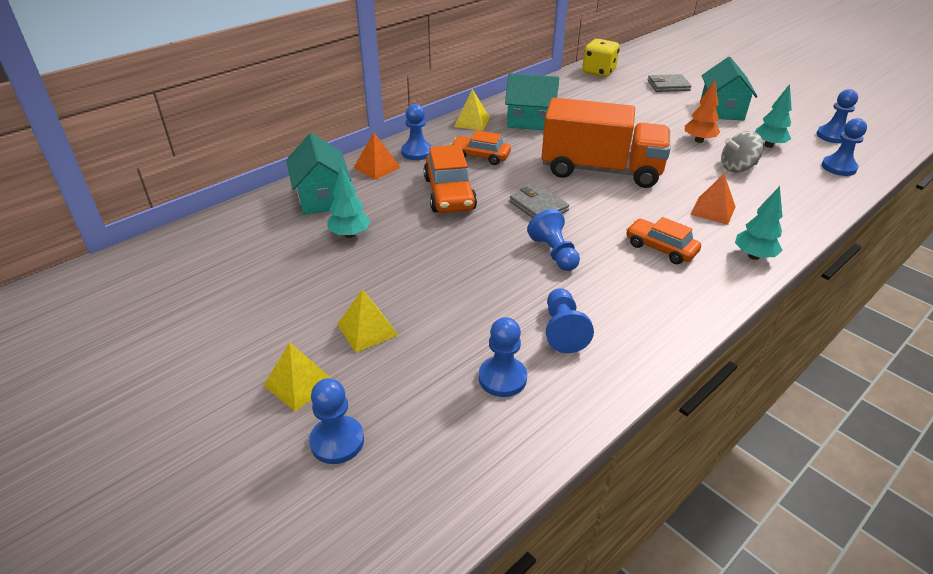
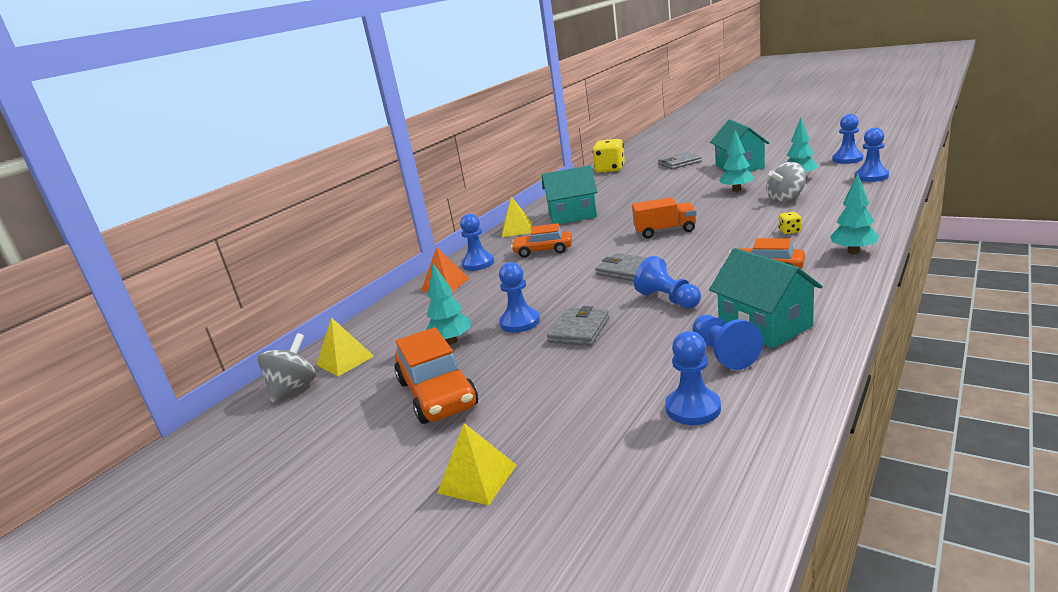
camera: 10 degrees left, 15 degrees down
(205, 239) = (294, 388): none -> grey spinning top
(322, 197) = (403, 321): turquoise house -> turquoise house (764, 325)
(337, 441) = (555, 517): blue pawn -> blue pawn (520, 322)
(367, 329) = (522, 411): yellow pyramid -> yellow pyramid (345, 360)
(449, 194) = (532, 284): orange car -> orange car (437, 393)
(459, 260) = (579, 330): none -> grey wallet
(601, 170) = (665, 231): orange truck -> orange truck, size x0.50
(699, 140) = (736, 190): orange tree -> turquoise tree
(713, 210) = (789, 231): orange pyramid -> yellow dice

